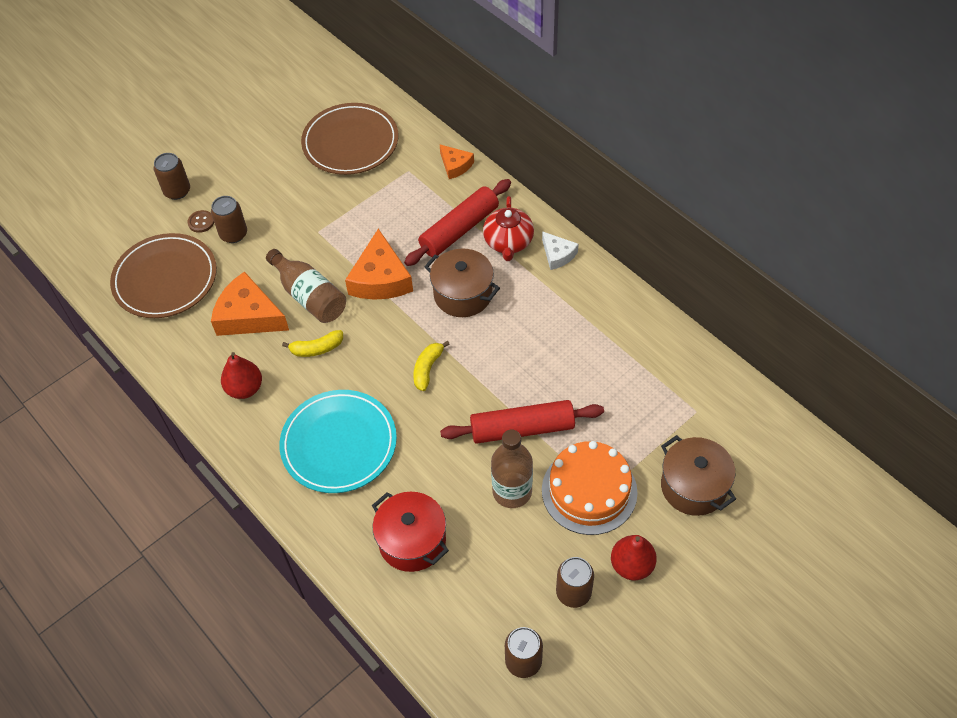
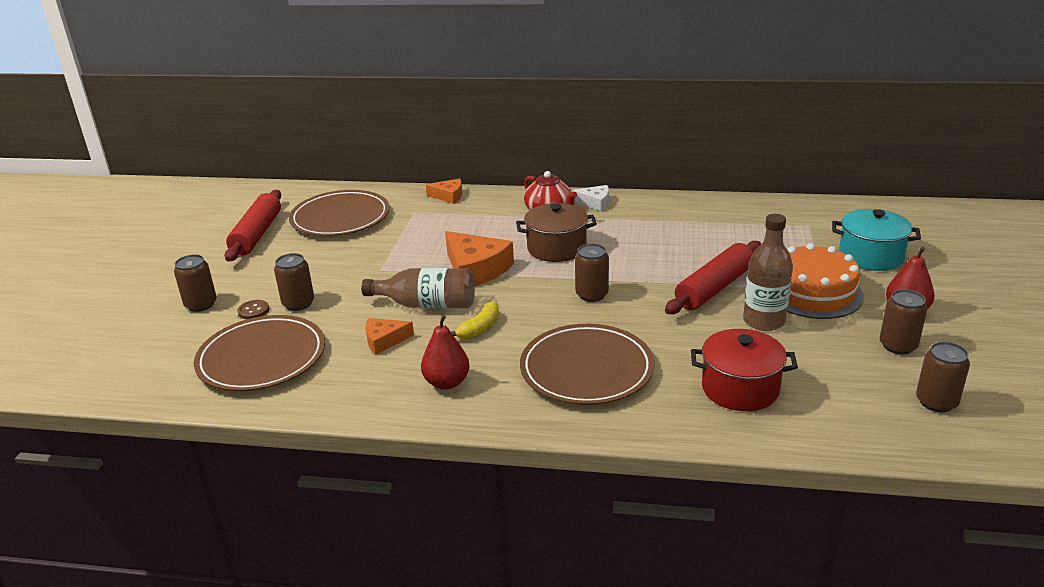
camera: 40 degrees left, 25 degrees down
(248, 316) = (384, 340): orange cheese -> orange cheese, size x0.56
(339, 444) = (586, 369): turquoise plate -> brown plate
(427, 369) = (592, 294): yellow banana -> brown can
(459, 229) = (501, 221): red rolling pin -> red rolling pin (257, 234)
(693, 486) = (870, 256): brown pot -> turquoise pot

